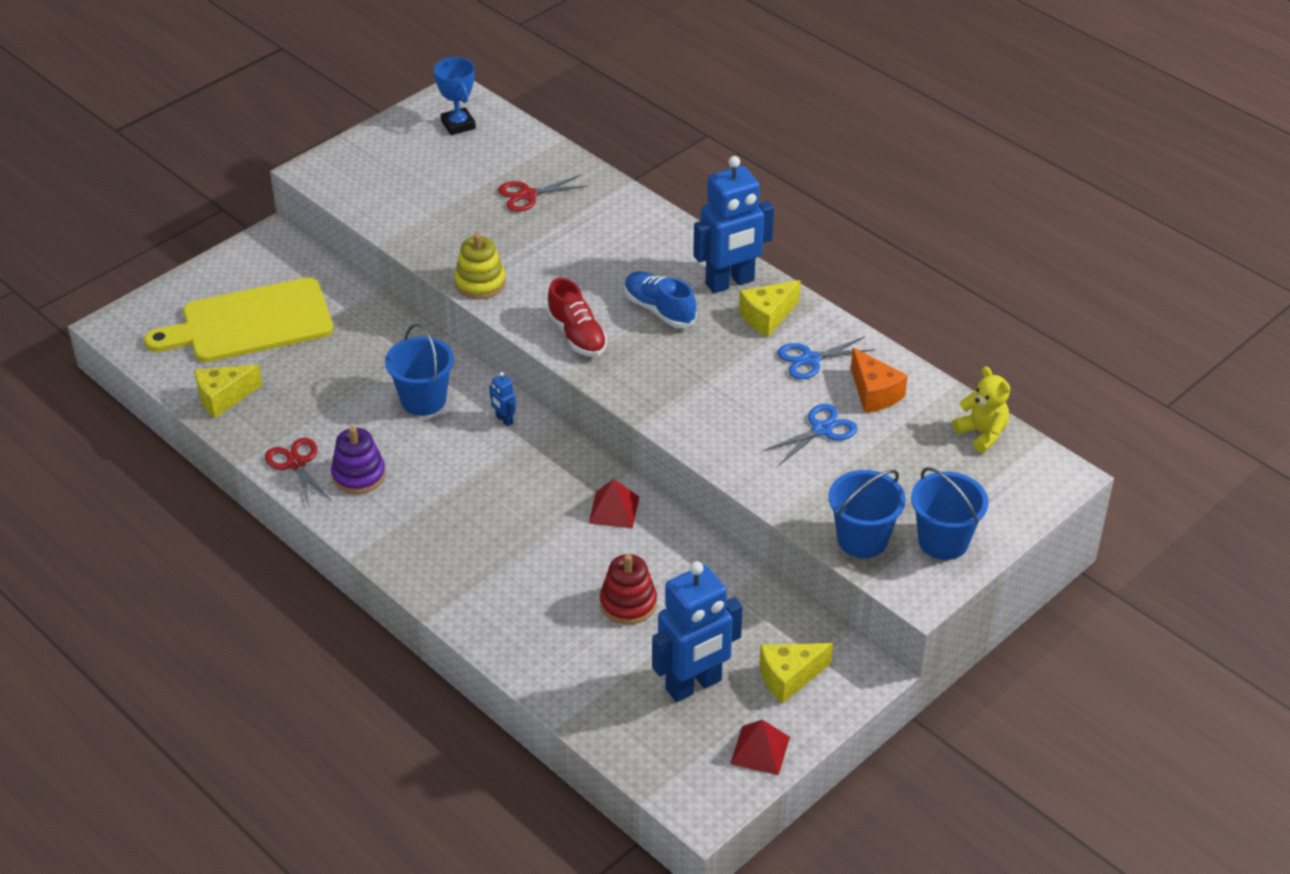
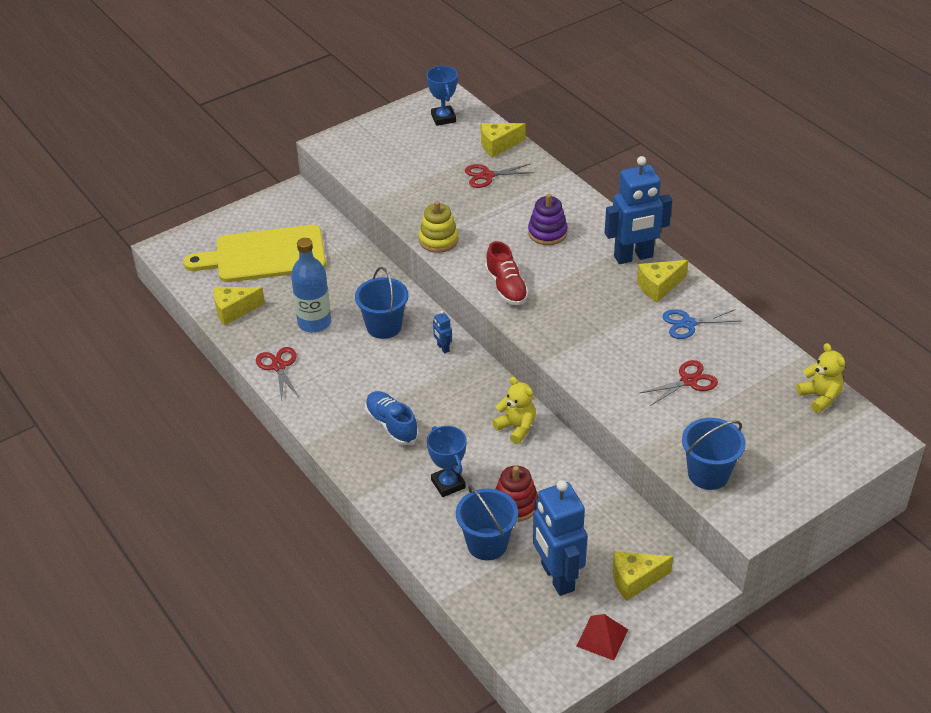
camera: 10 degrees right, 0 degrees up
(332, 403) = (314, 322): none -> blue bottle
(358, 475) = (324, 380): purple stacking toy -> purple stacking toy (547, 233)
(535, 155) = (498, 145): none -> yellow cheese
(540, 587) = (448, 484): none -> blue trophy
(614, 509) = (516, 428): red pyramid -> yellow teddy bear
(659, 310) = (574, 273): blue shoe -> blue shoe (391, 425)
(694, 685) = (557, 577): blue robot -> blue robot turned 90 degrees clockwise
(821, 430) = (688, 381): blue scissors -> red scissors
(874, 393) = (736, 356): orange cheese -> none
(943, 541) = (775, 482): blue bucket -> blue bucket (487, 544)

